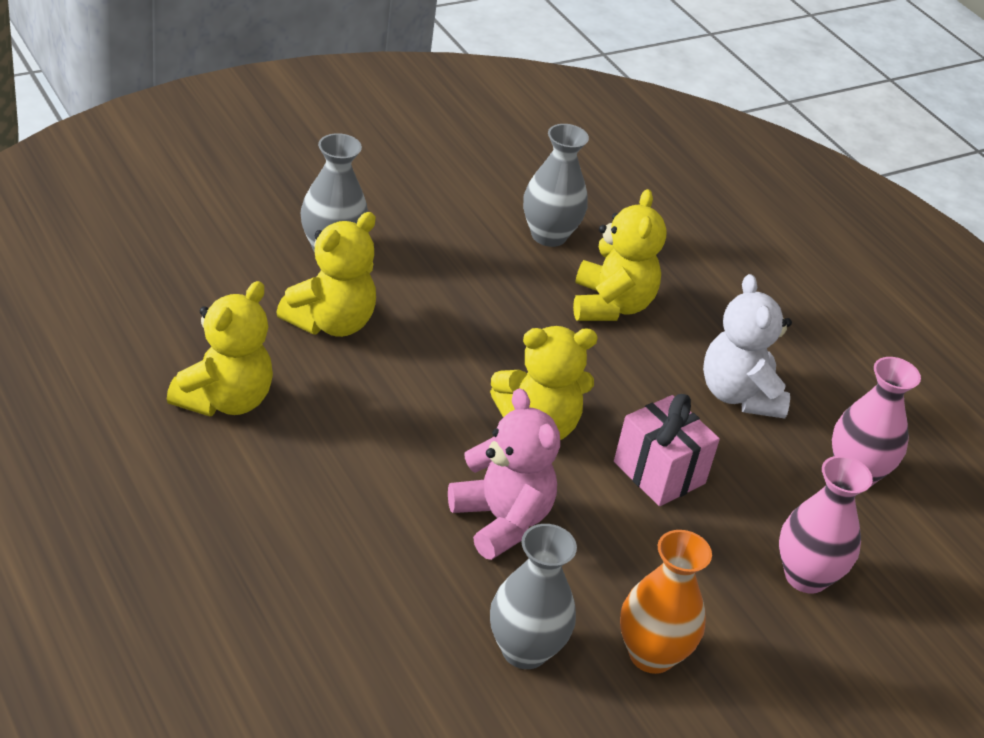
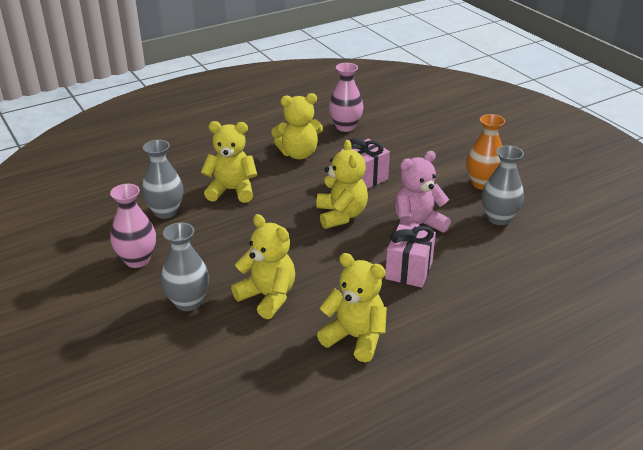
camera: 85 degrees left, 5 degrees down
(374, 486) = (409, 270): none -> pink gift
(739, 395) = (298, 154): white teddy bear -> yellow teddy bear
(806, 576) = (416, 143): pink vase -> pink vase (137, 260)

